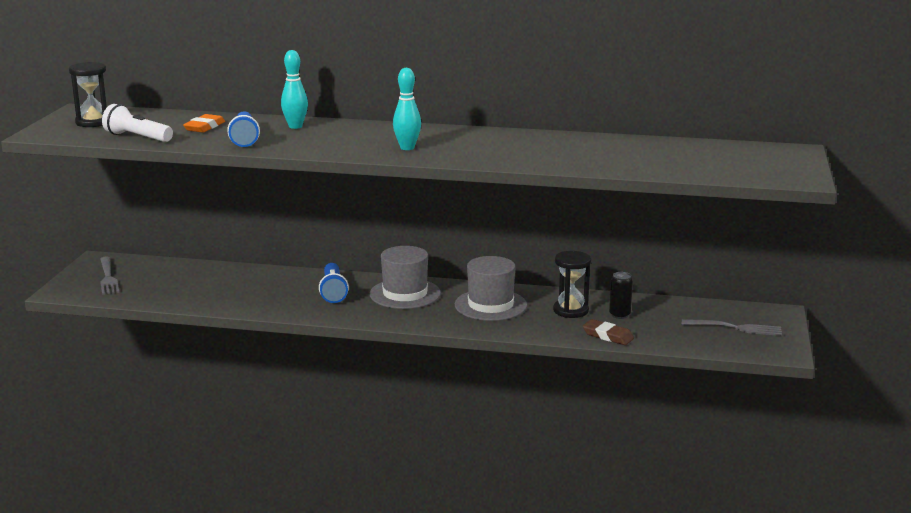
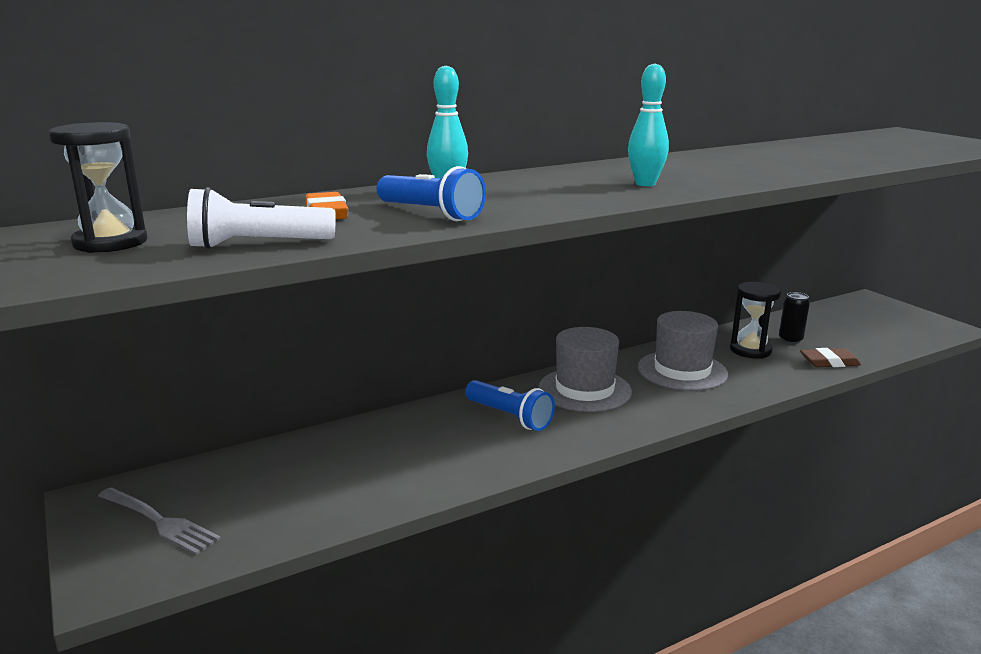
camera: 40 degrees left, 0 degrees up
(735, 328) = (879, 321): grey fork -> none

